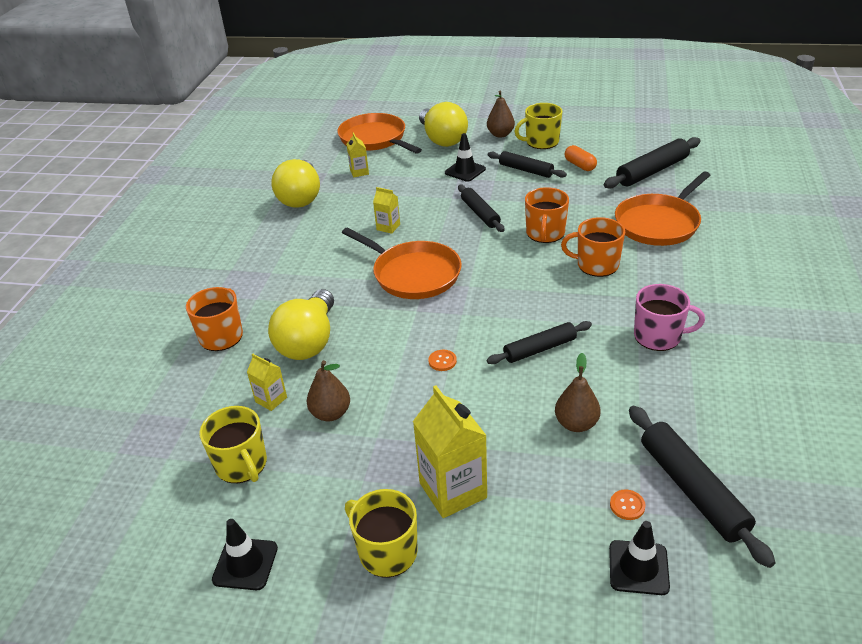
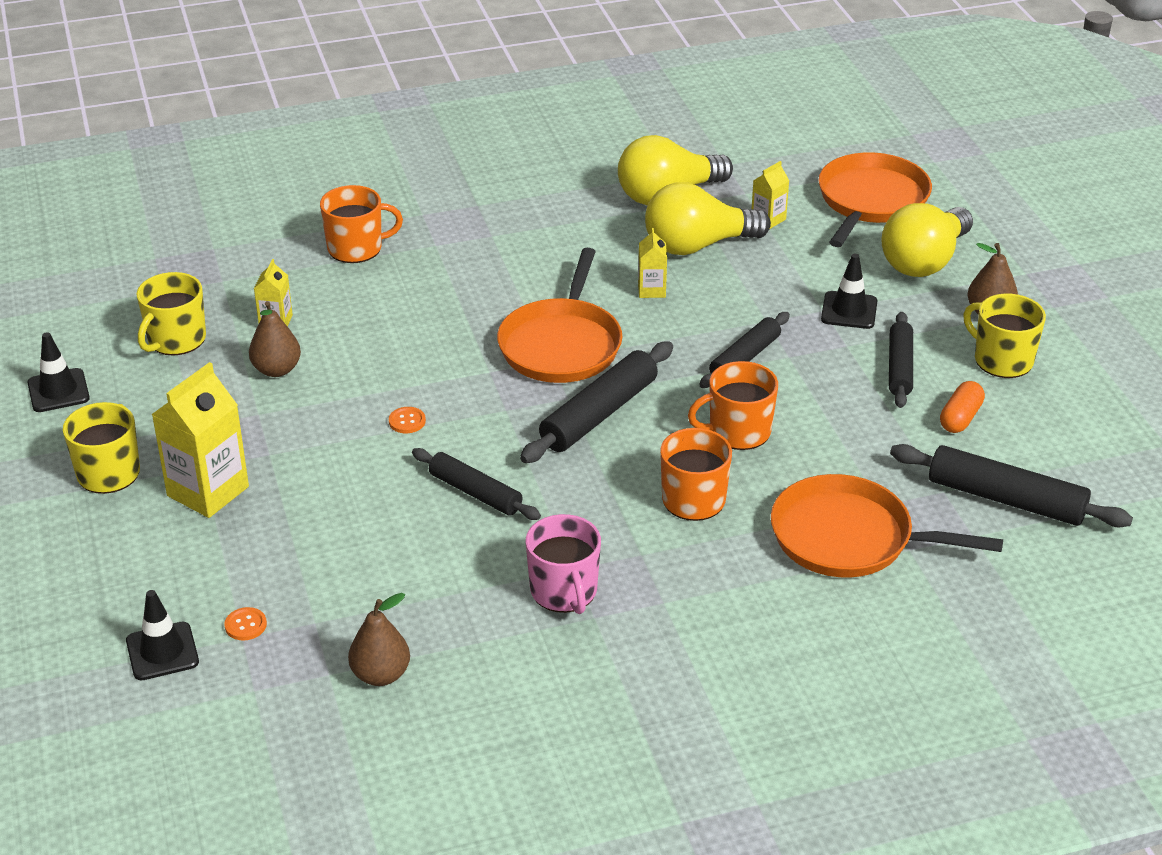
camera: 60 degrees right, 0 degrees up
(309, 341) = (383, 311): yellow light bulb -> yellow light bulb (697, 245)
(576, 424) = (356, 556): brown pear -> brown pear (381, 674)
(692, 489) = (294, 672): black rolling pin -> black rolling pin (599, 414)

